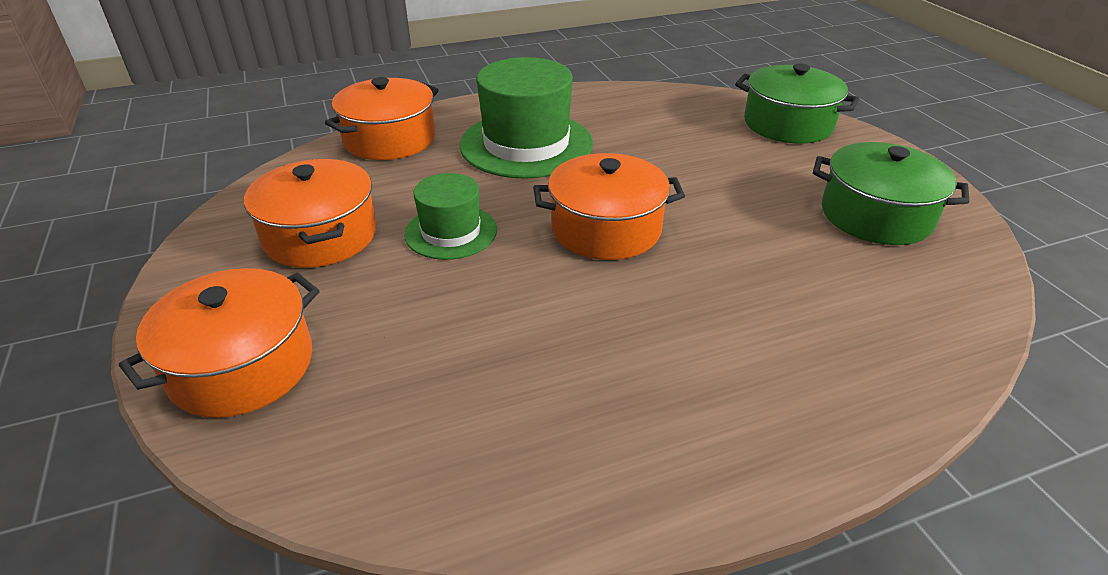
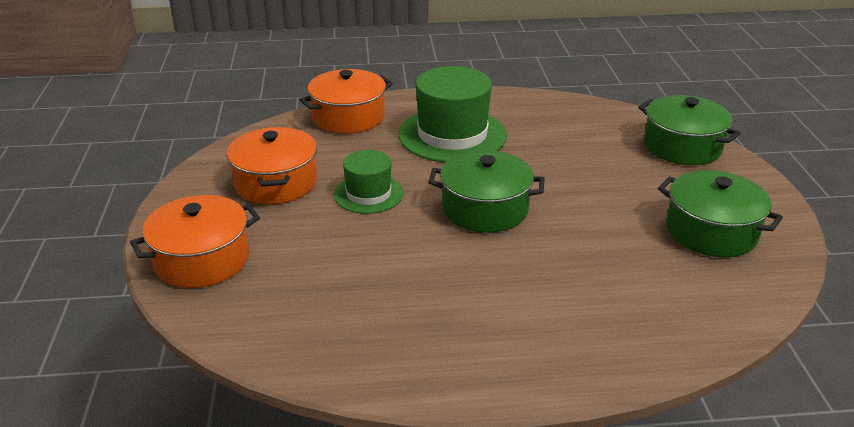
camera: 15 degrees right, 5 degrees down
(606, 228) = (485, 209): orange pot -> green pot

